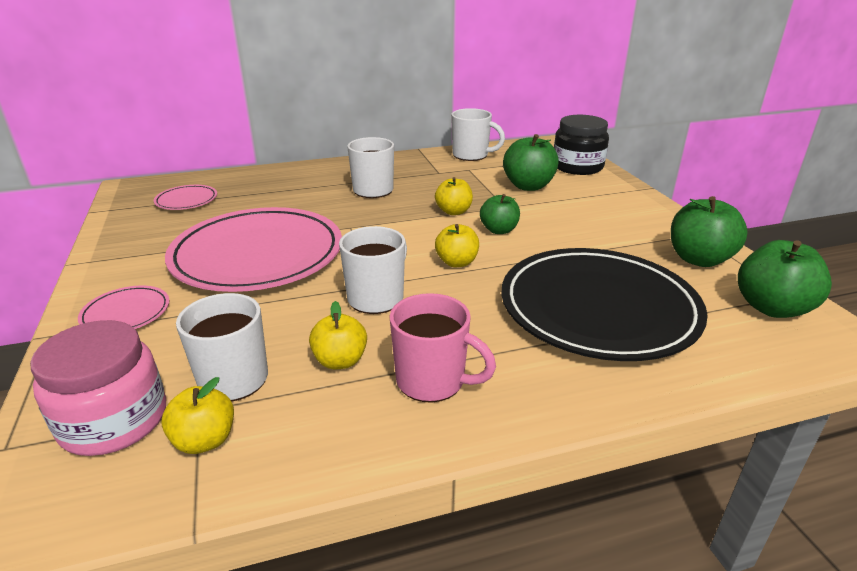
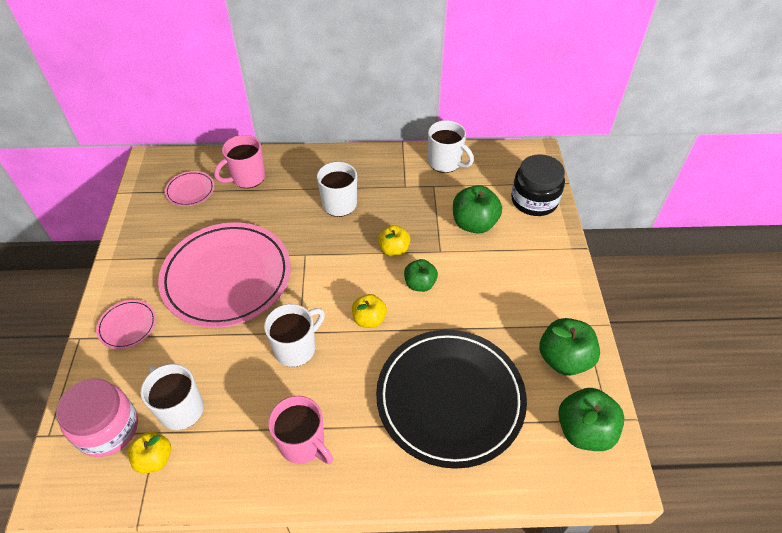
camera: 15 degrees right, 20 degrees up
(255, 185) = (247, 178): none -> pink mug
(340, 361) = (251, 409): yellow apple -> none

